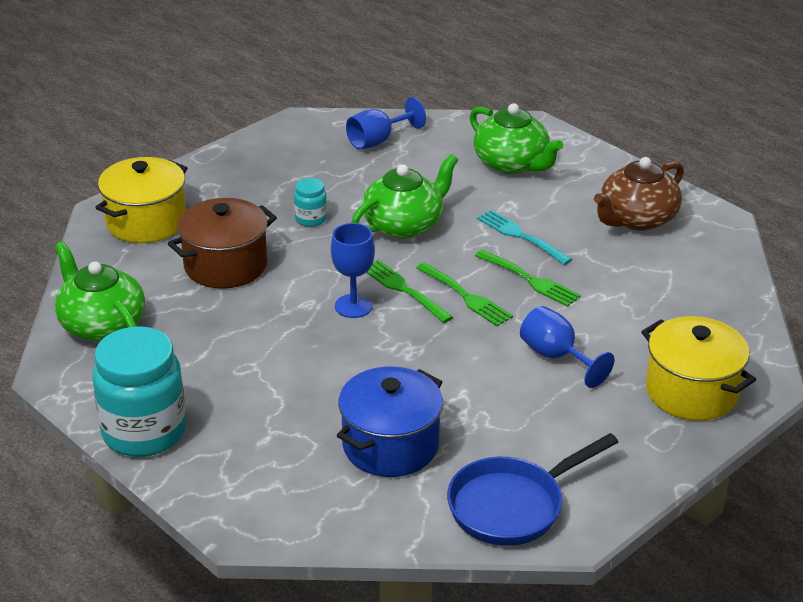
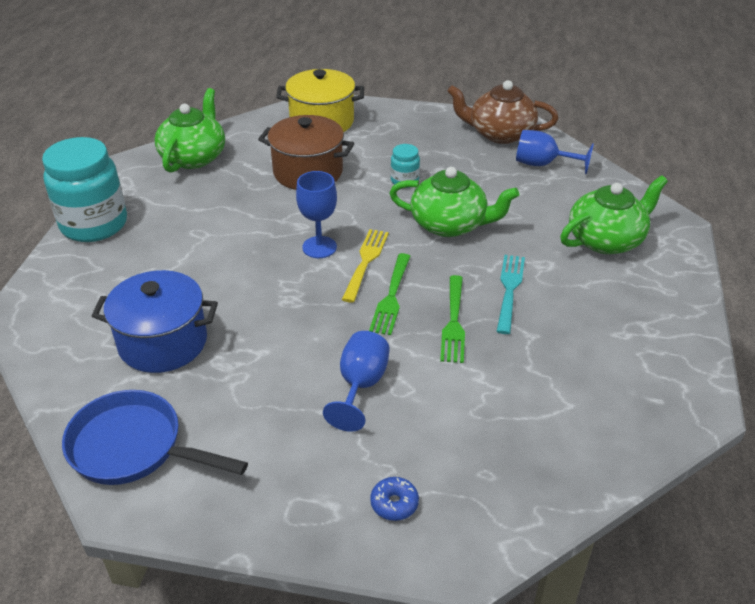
camera: 55 degrees right, 5 degrees up
(405, 290) = (365, 262): green fork -> yellow fork
(512, 163) = (606, 240): green teapot -> green teapot turned 135 degrees counterclockwise
(637, 219) = (624, 348): brown teapot -> brown teapot (500, 134)
(691, 392) = (394, 503): yellow pot -> blue donut

